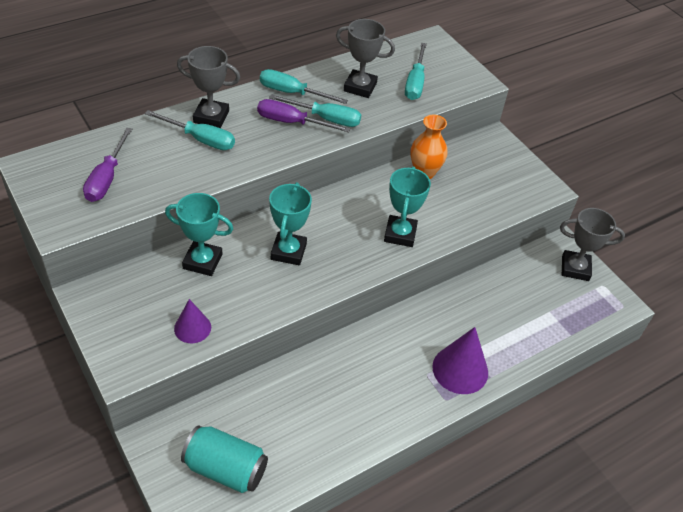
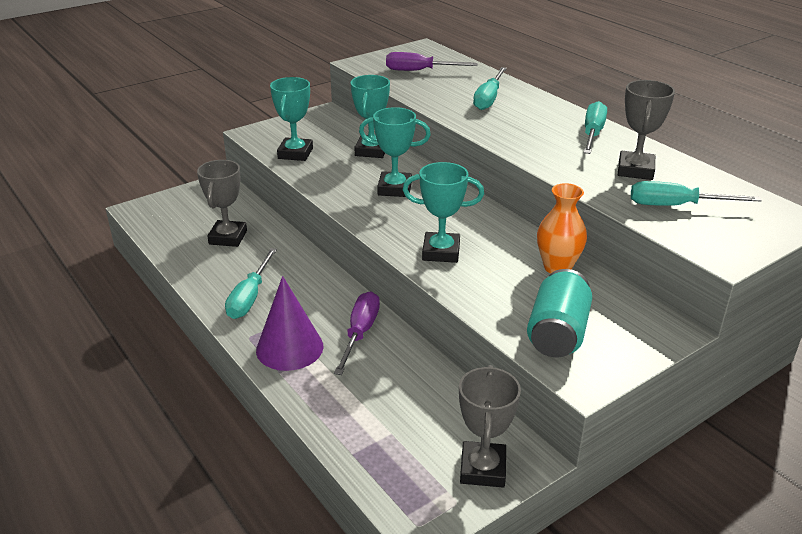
camera: 90 degrees right, 15 degrees down
(192, 328) = (295, 153): purple cone -> turquoise trophy
(211, 117) = (524, 100): grey trophy -> grey trophy (228, 237)
(225, 468) = (186, 217): turquoise can -> turquoise can (557, 333)
(292, 122) = (541, 136): purple screwdriver -> purple screwdriver (360, 333)
(325, 118) = (560, 153): turquoise screwdriver -> turquoise screwdriver (250, 297)

